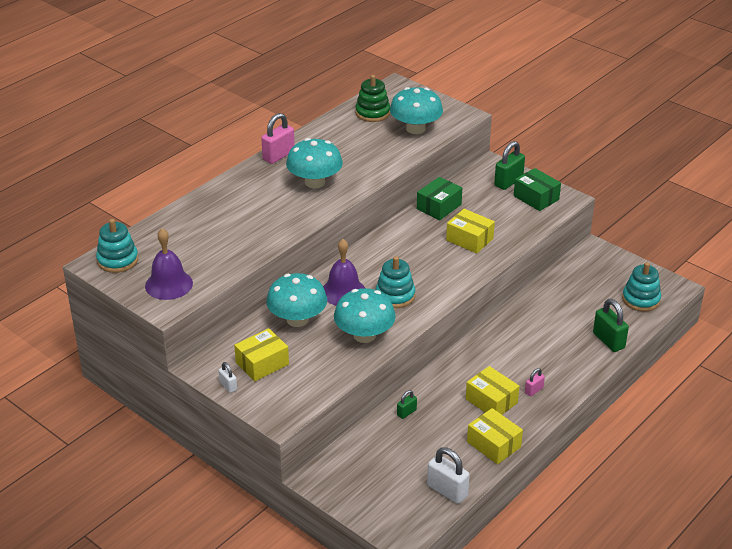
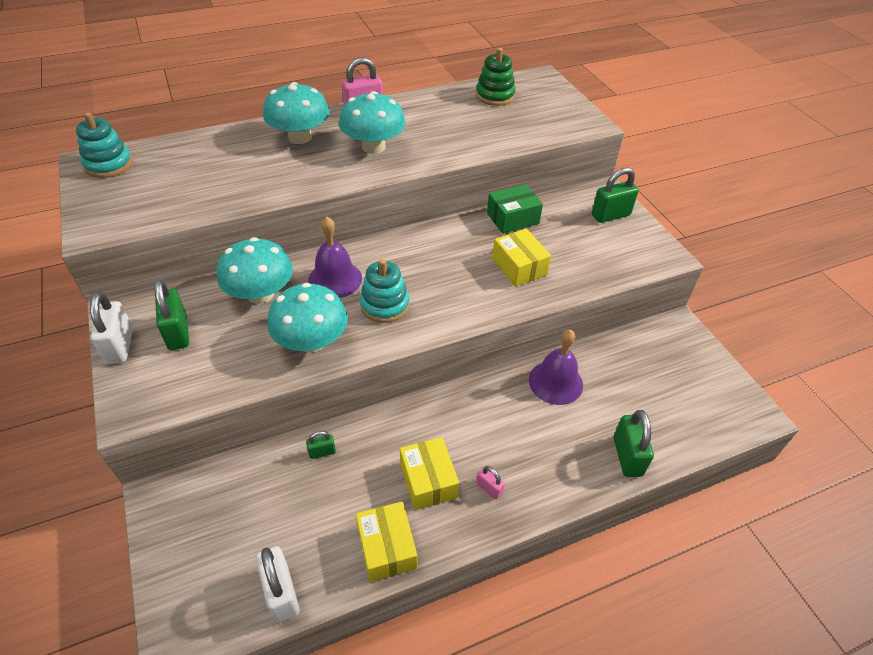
camera: 25 degrees right, 10 degrees up
(169, 284) = (124, 206): purple bell -> purple bell (555, 382)
(228, 386) = (120, 346): white padlock -> white padlock, size x1.86
(262, 363) = (178, 333): yellow box -> green padlock
(415, 128) = (527, 123): turquoise mushroom -> turquoise mushroom (300, 137)
(534, 390) = (489, 488): pink padlock -> pink padlock turned 60 degrees clockwise
(536, 198) = (630, 243): green box -> none
(641, 299) = (702, 414): turquoise stacking toy -> none

